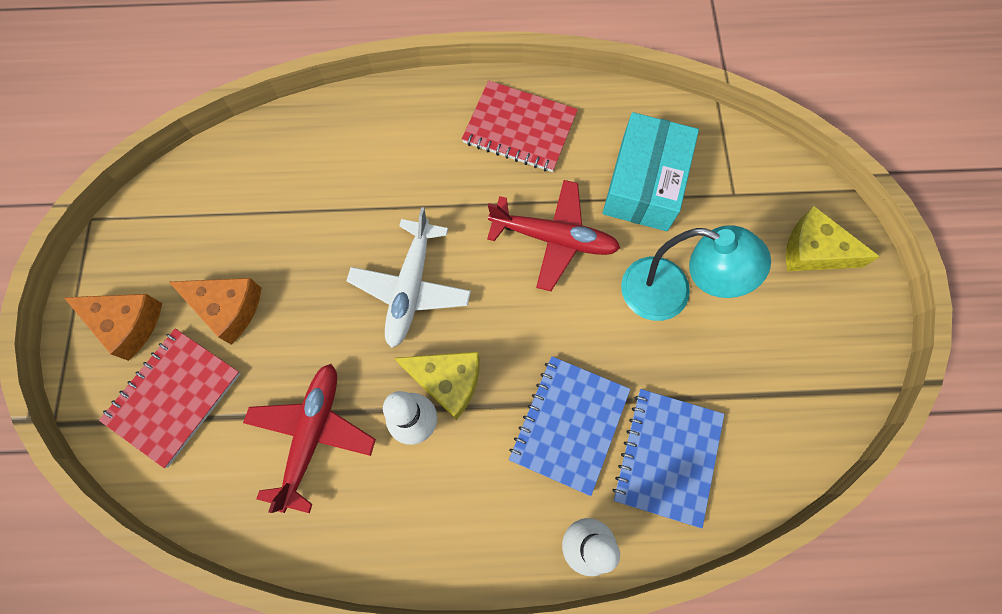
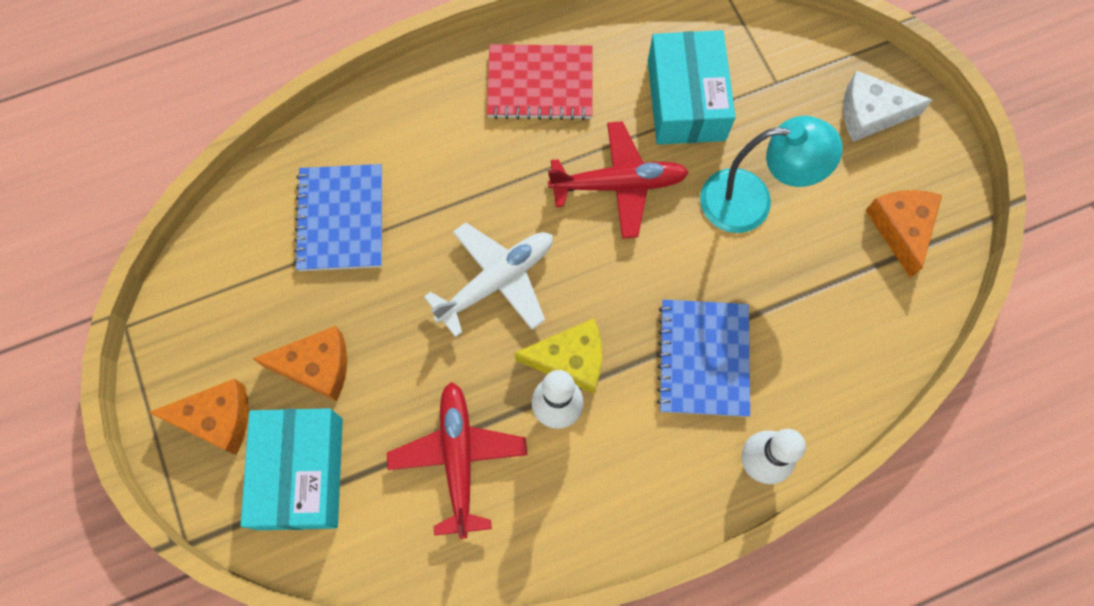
camera: 20 degrees left, 0 degrees up
(174, 397) = (301, 473): red notebook -> turquoise box
(411, 287) = (496, 281): white plane -> white plane turned 120 degrees counterclockwise
(667, 456) = (805, 355): blue notebook -> blue notebook (341, 219)
(804, 368) = (901, 229): none -> orange cheese
(814, 251) = (871, 113): yellow cheese -> white cheese

